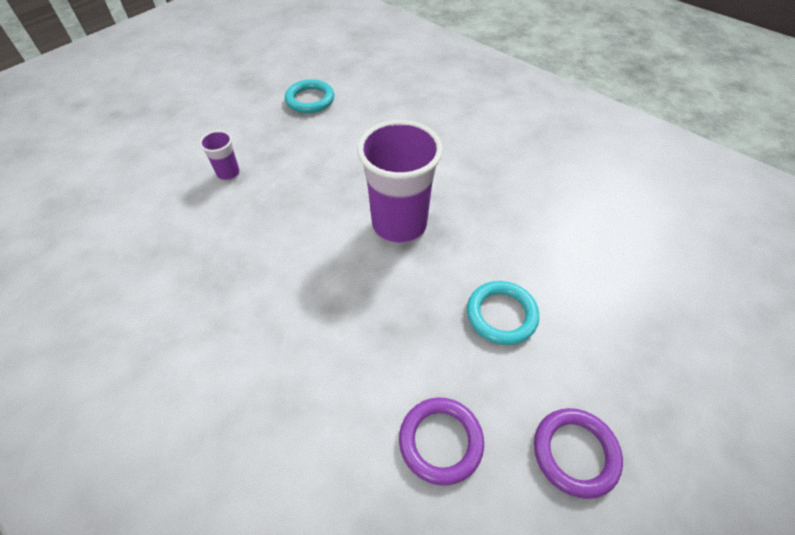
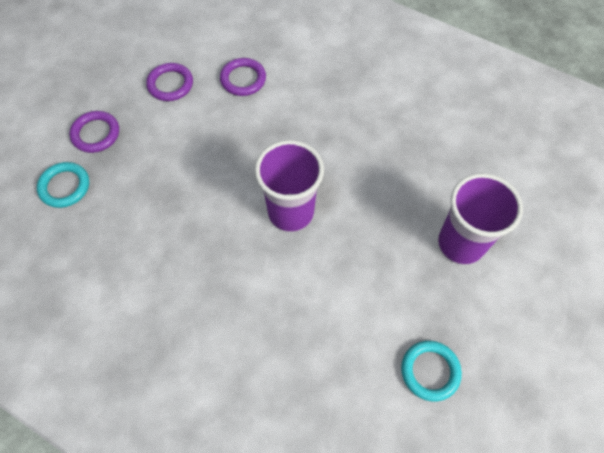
camera: 170 degrees right, 10 degrees up
(228, 173) = (461, 244): purple cup -> purple cup, size x2.20
(501, 315) = (207, 151): turquoise ring -> turquoise ring (65, 186)
(680, 370) = (96, 134): none -> purple ring

